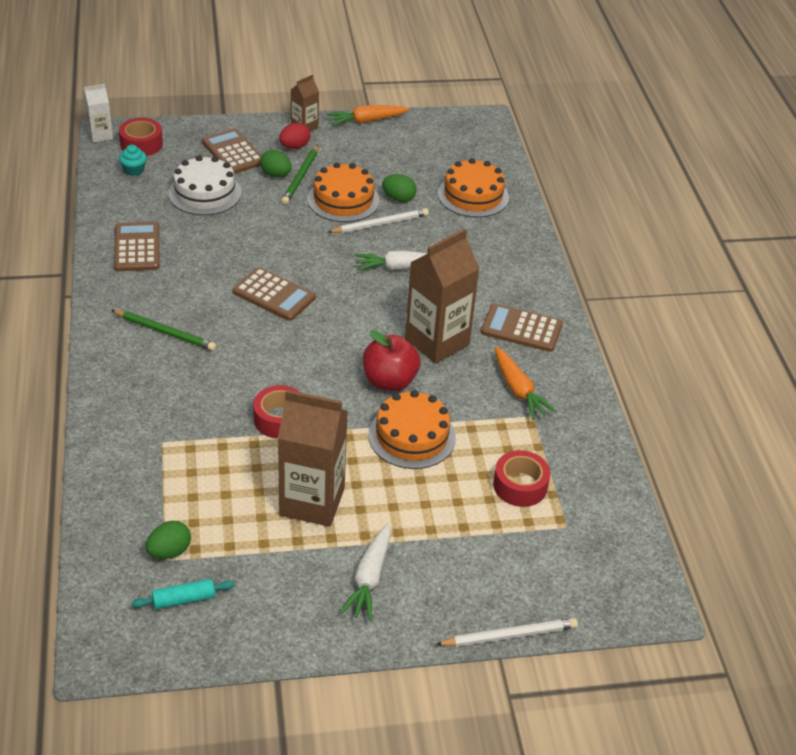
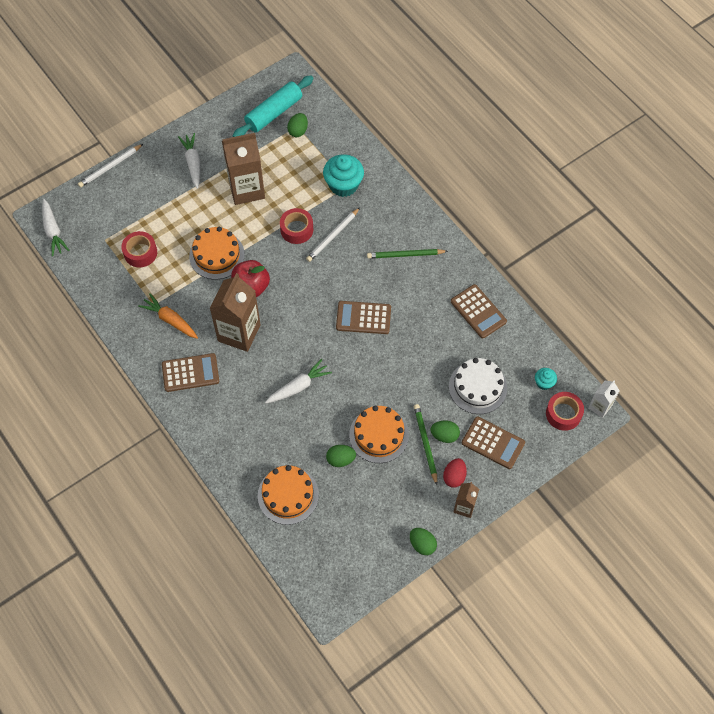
camera: 155 degrees right, 20 degrees up
(169, 445) = (343, 185): none -> turquoise cupcake
(184, 599) = (274, 113): turquoise rolling pin -> turquoise rolling pin, size x1.97
(366, 121) = (422, 544): orange carrot -> green egg
(380, 224) = (337, 423): white pencil -> white pencil (333, 236)
(643, 574) = (53, 231): none -> white carrot

